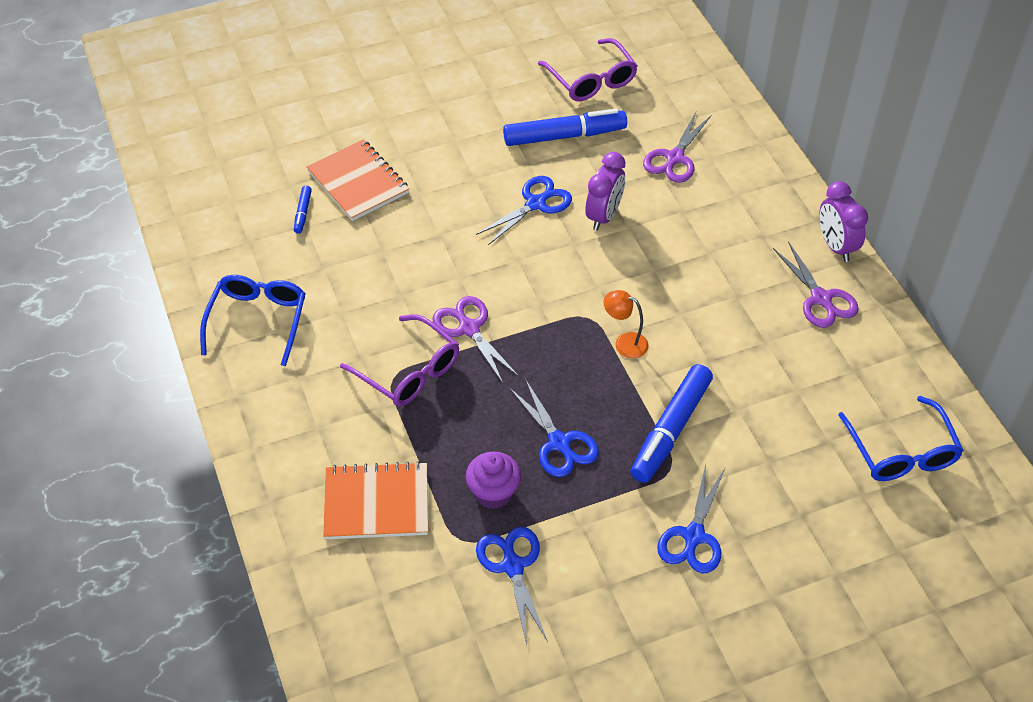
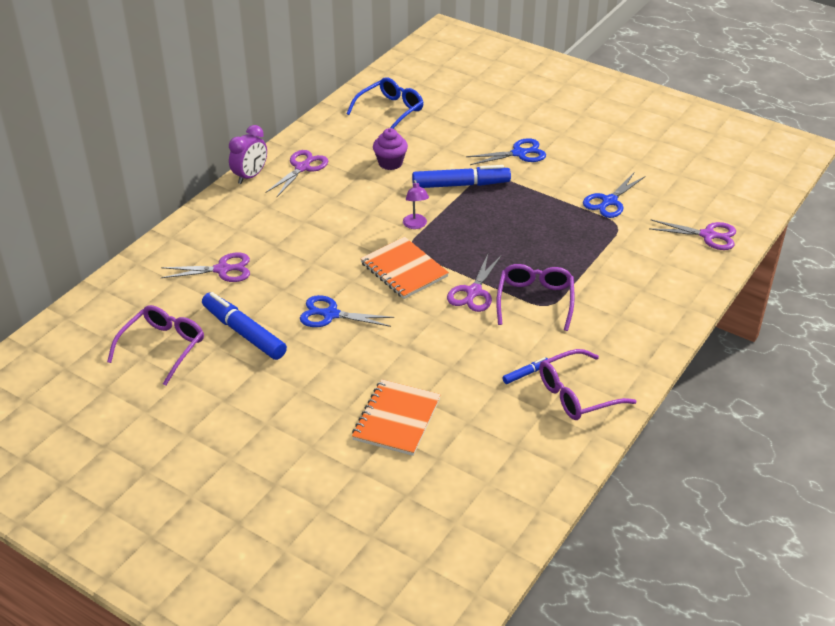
camera: 125 degrees left, 10 degrees down
(258, 320) = (576, 394): blue glasses -> purple glasses
(302, 213) = (458, 432): blue marker -> blue marker (526, 374)
(358, 626) = (708, 235): none -> purple scissors
(376, 503) = (635, 266): orange notebook -> orange notebook (404, 270)
(493, 493) = (576, 227): purple cupcake -> purple cupcake (390, 163)
(559, 443) = (516, 219): blue scissors -> none
(604, 216) = (312, 278): purple clock -> none
(624, 343) = (415, 225): orange lamp -> purple lamp

